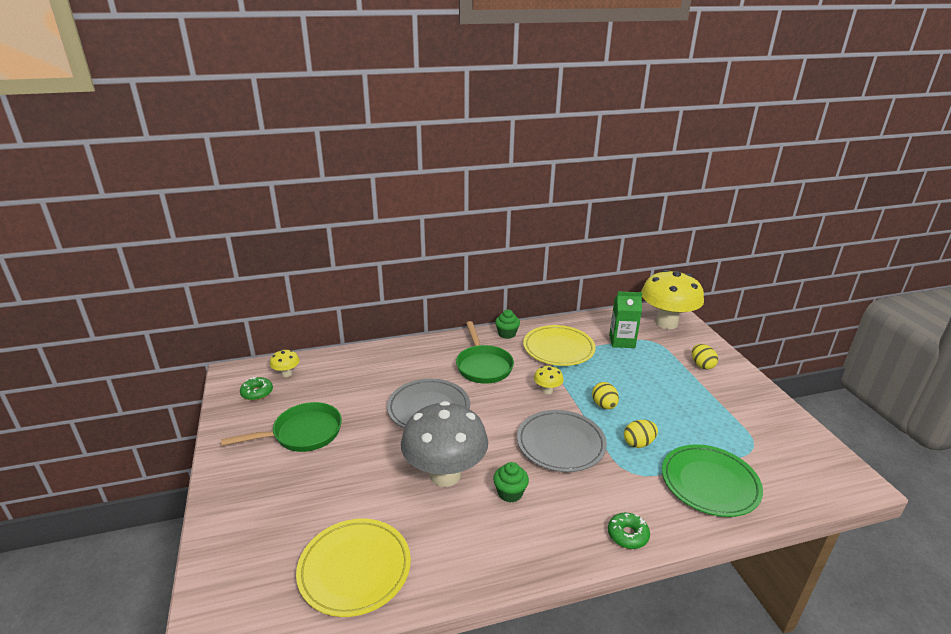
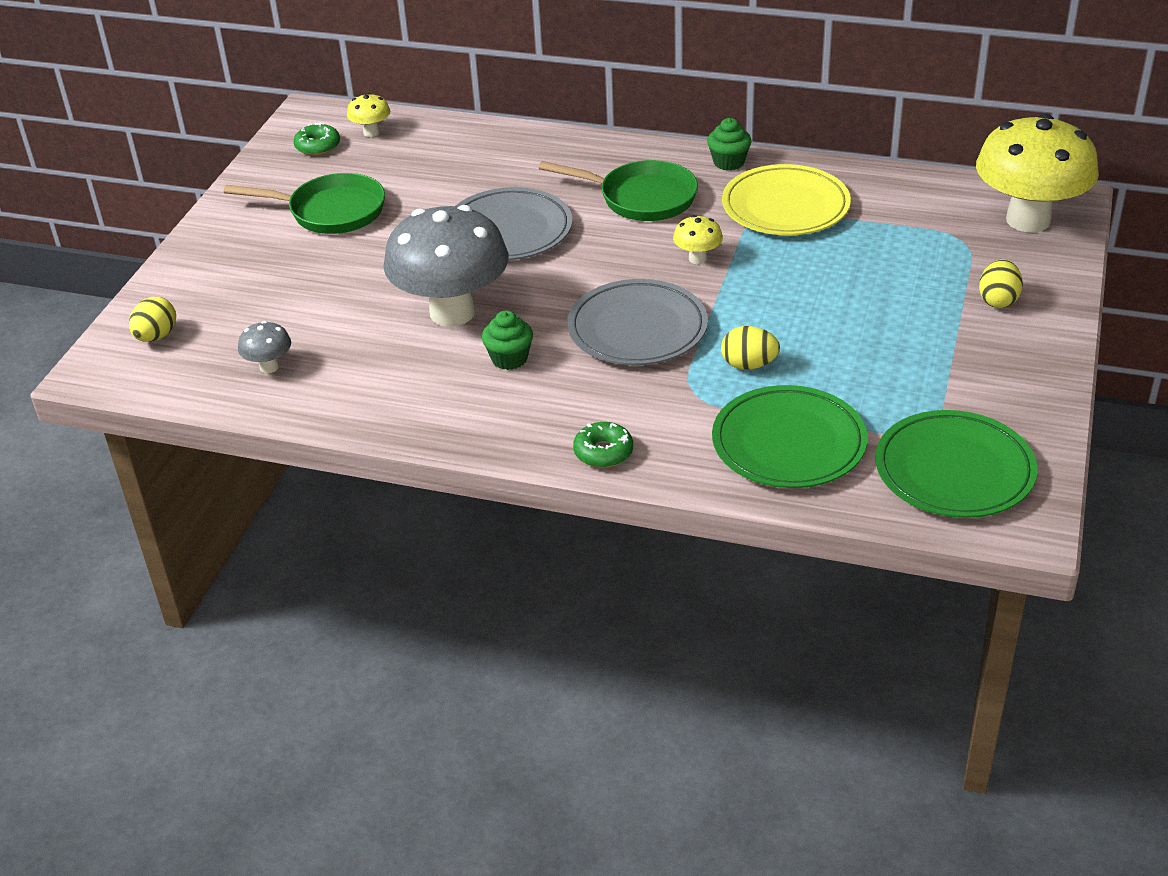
camera: 35 degrees right, 10 degrees up
(355, 569) = (269, 367): yellow plate -> grey mushroom
(483, 366) = (641, 198): green pan -> green pan turned 90 degrees counterclockwise
(604, 405) = (758, 304): yellow egg -> yellow egg (156, 336)
(622, 341) = (906, 226): green carton -> none
(795, 464) = (954, 470): none -> green plate

